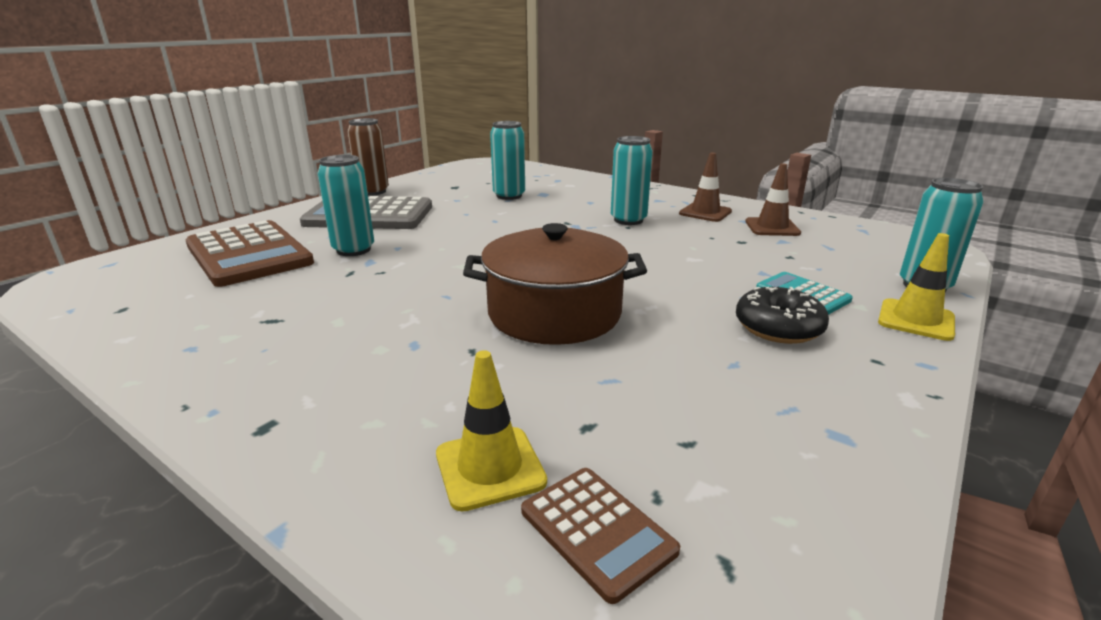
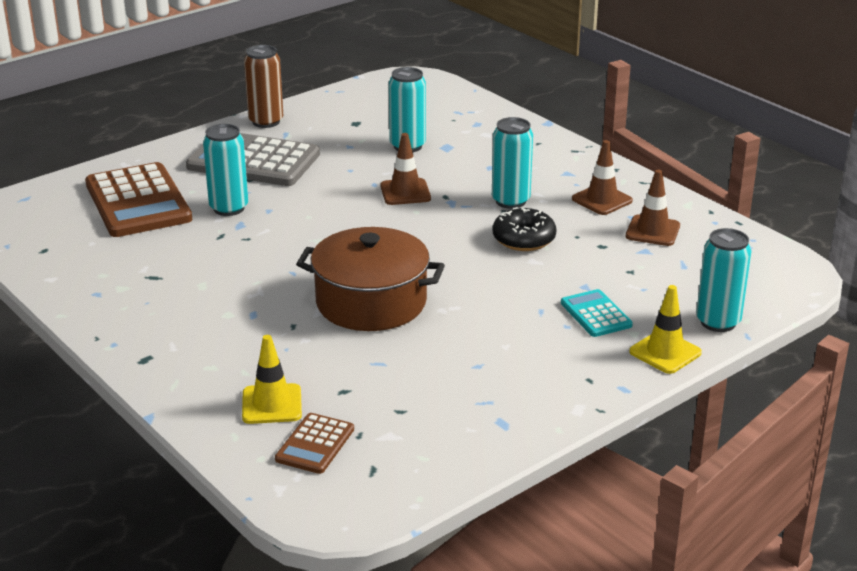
camera: 15 degrees right, 5 degrees up
(527, 223) = (405, 192): none -> brown traffic cone
(597, 531) = (315, 444): brown calculator -> brown calculator turned 45 degrees clockwise
(778, 328) = (541, 342): black donut -> black donut (524, 239)

